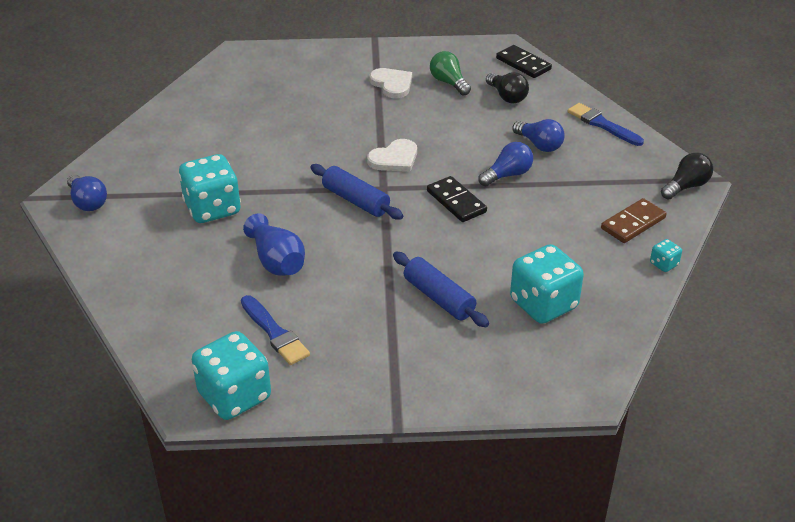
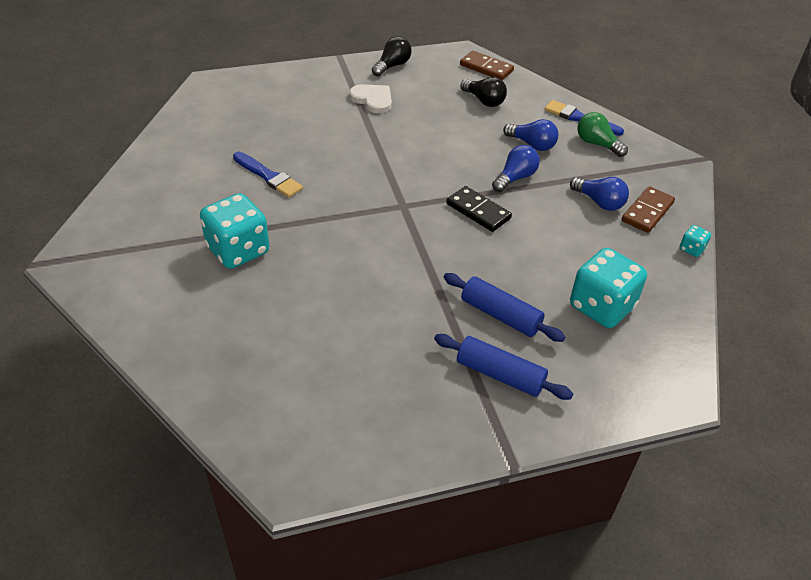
camera: 15 degrees left, 5 degrees up
(88, 202) = (100, 261): blue light bulb -> blue light bulb (599, 202)
(234, 396) = (333, 462): turquoise dice -> none
(275, 333) = (350, 381): blue brush -> blue brush (268, 176)
(277, 261) = (324, 299): blue vase -> none
(356, 200) = (381, 222): blue rolling pin -> blue rolling pin (500, 375)
(394, 159) = (402, 174): white heart -> none
(449, 83) = (425, 93): green light bulb -> green light bulb (597, 144)
(523, 64) = (486, 68): black domino -> brown domino
(686, 186) = (677, 170): black light bulb -> black light bulb (392, 66)

